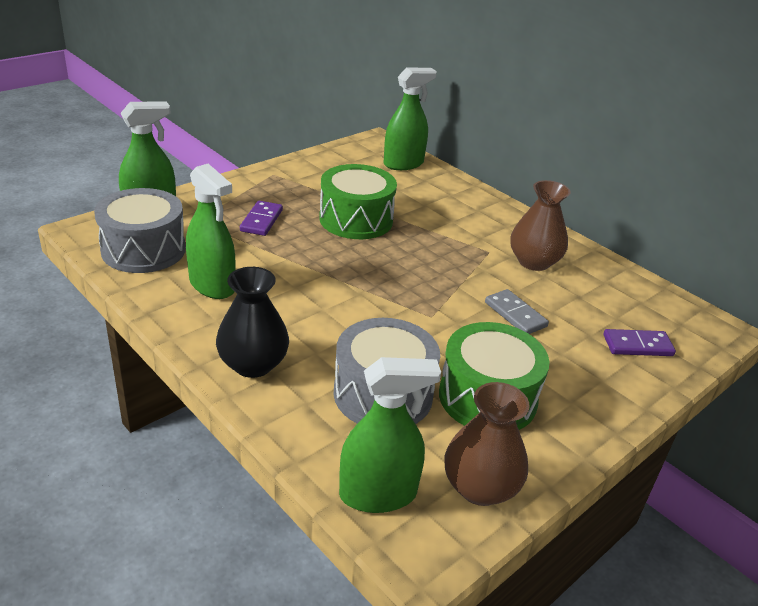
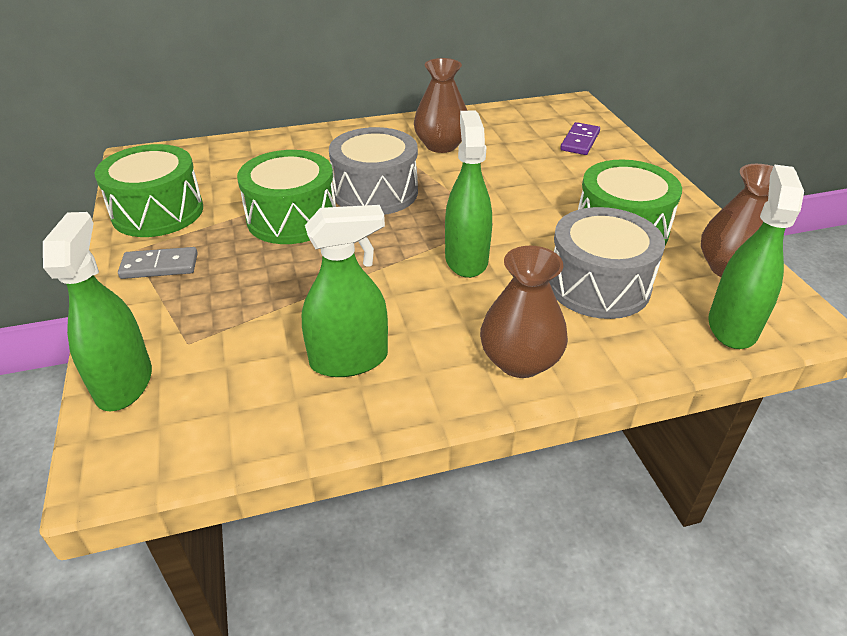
camera: 60 degrees left, 5 degrees up
(143, 250) = (219, 409): grey drum -> grey drum (375, 192)
(253, 364) = (520, 361): black vase -> brown vase
(261, 220) = (236, 286): purple domino -> none
(320, 168) = (158, 212): none -> green drum
(403, 164) = (206, 157): green spray bottle -> green spray bottle (466, 259)
(515, 314) = (513, 179): grey domino -> grey domino (159, 266)

